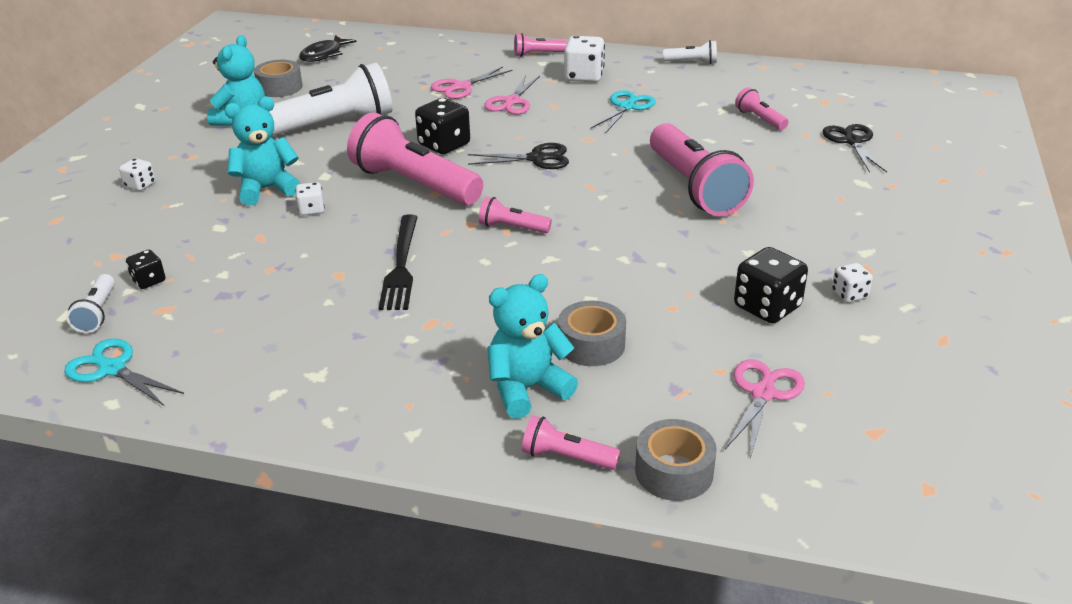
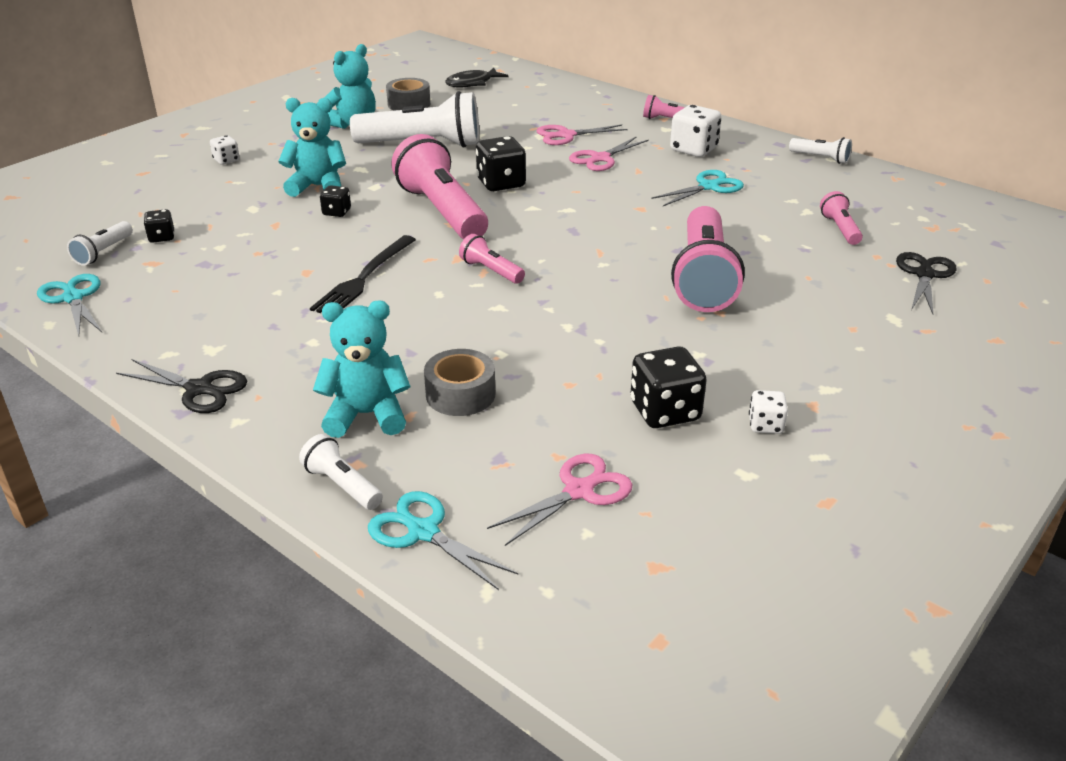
camera: 25 degrees right, 0 degrees up
(311, 210) = (336, 212): white dice -> black dice
(536, 158) = (574, 215): black scissors -> black scissors (199, 389)
(566, 457) = (342, 485): pink flashlight -> white flashlight
(674, 472) = (423, 532): grey tape -> turquoise scissors

